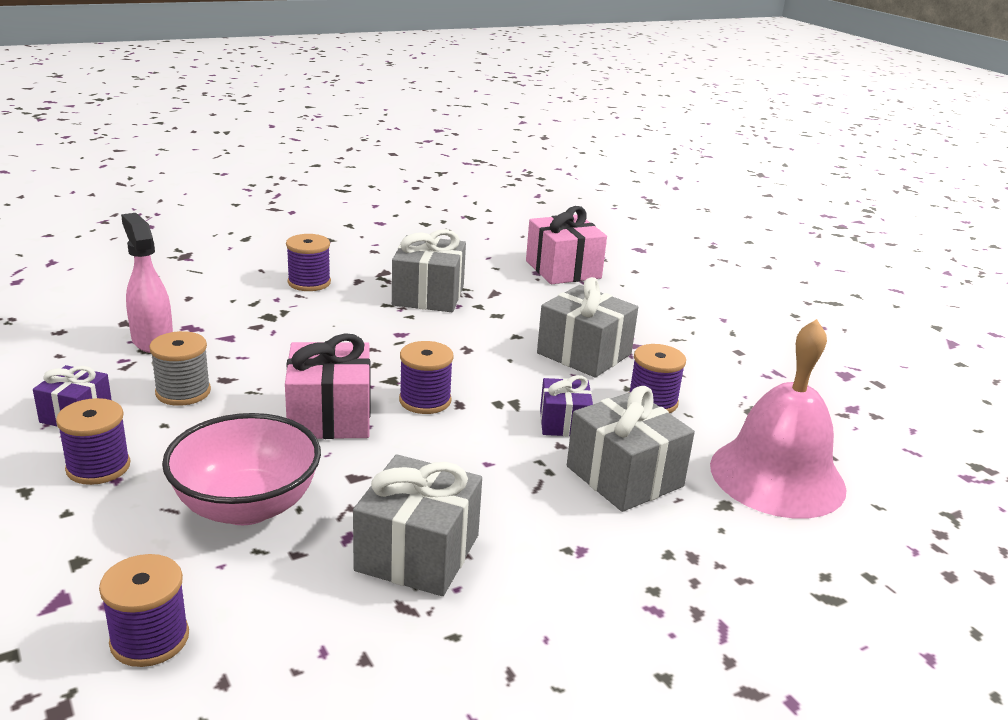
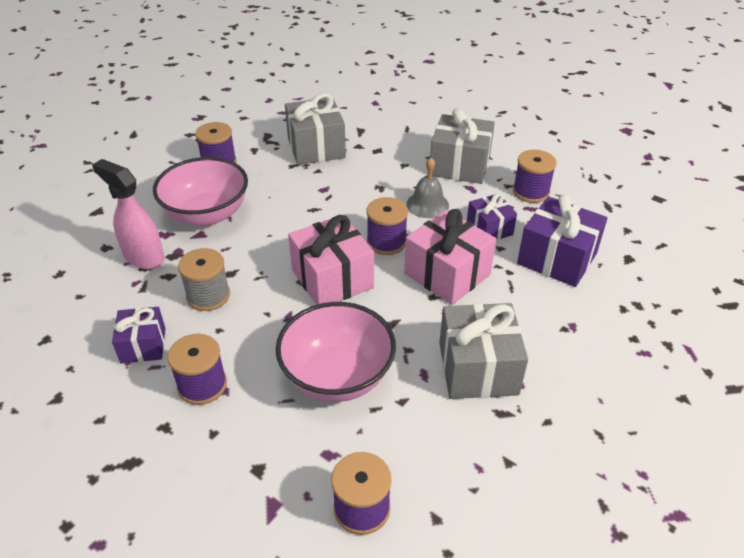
camera: 20 degrees left, 15 degrees up
(252, 323) = (207, 215): none -> pink bowl
(508, 379) = (427, 204): none -> grey bell
(563, 269) = (391, 95): pink gift -> pink gift (447, 274)
(624, 476) = (557, 258): grey gift -> purple gift
(777, 476) = (642, 225): pink bell -> none

